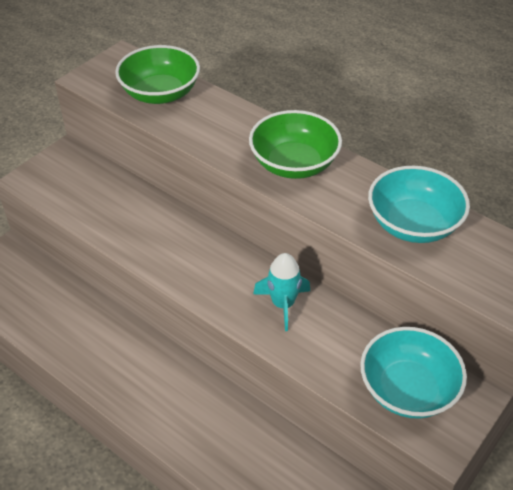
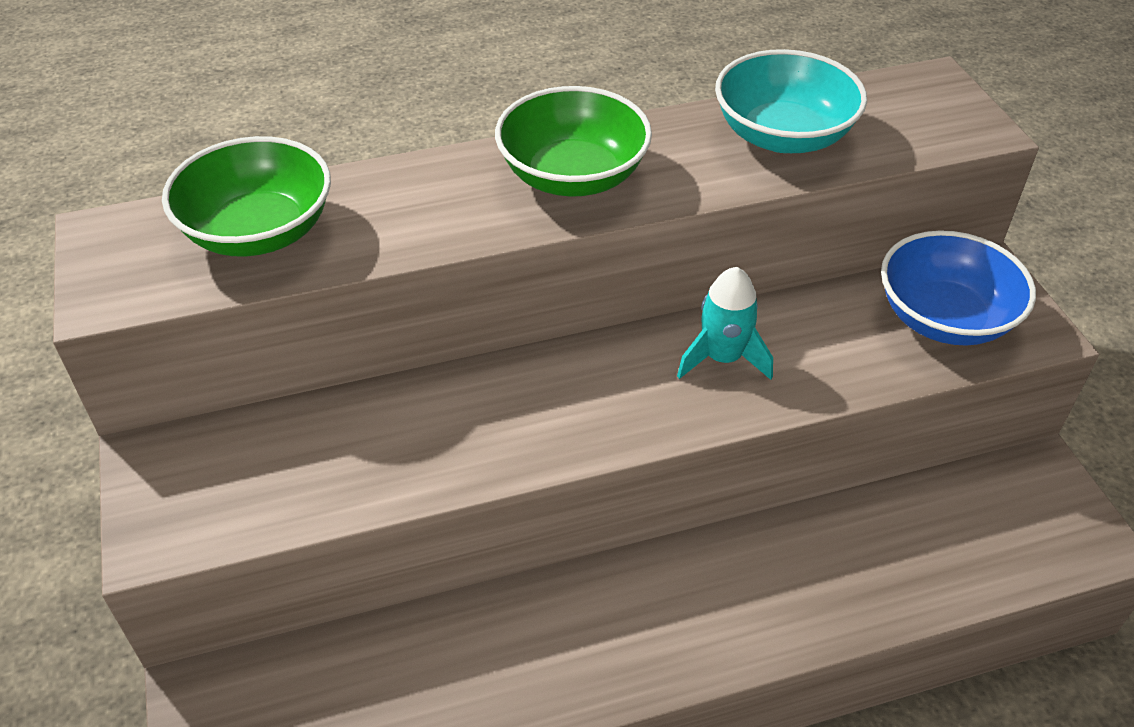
camera: 55 degrees left, 0 degrees up
(408, 389) = (944, 318): turquoise bowl -> blue bowl

